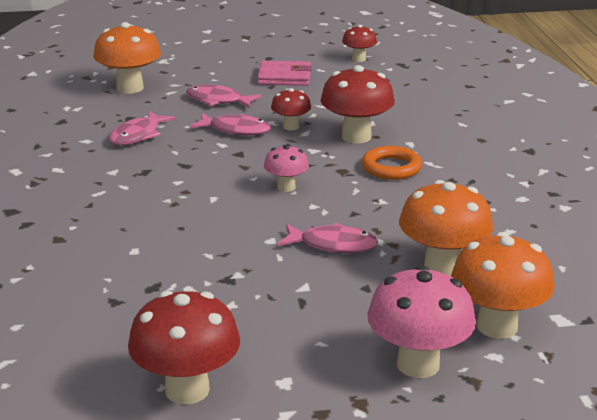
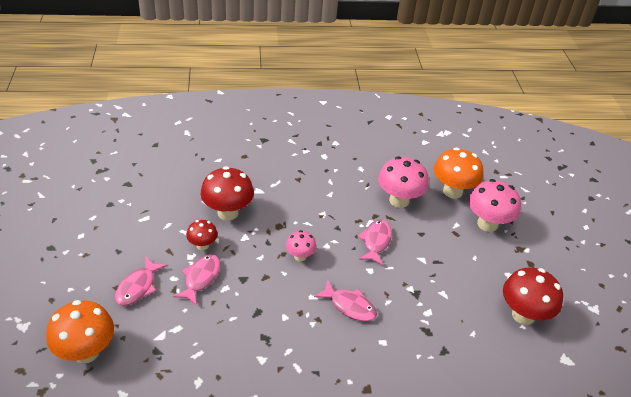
camera: 90 degrees left, 15 degrees up
(138, 135) = (196, 343): pink fish -> pink fish (349, 306)
(284, 77) = (101, 241): pink wallet -> none
(359, 59) = (79, 192): red mushroom -> none
(391, 168) = (278, 202): orange ring -> none
(442, 267) = (399, 200): orange mushroom -> pink mushroom

